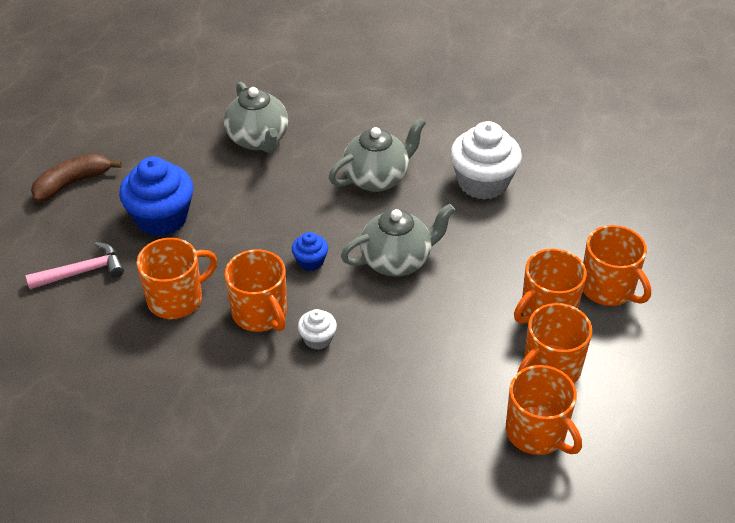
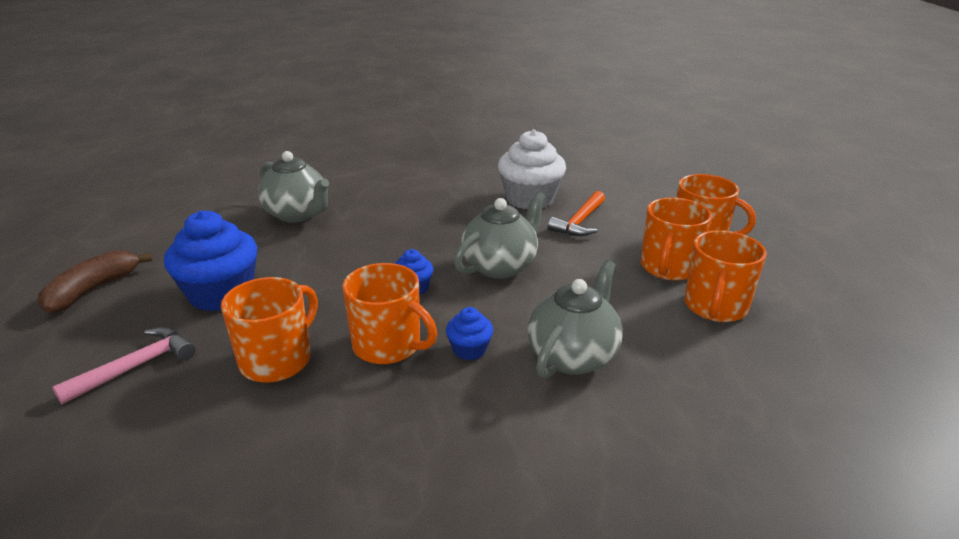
camera: 25 degrees left, 15 degrees down
(317, 339) = (469, 349): white cupcake -> blue cupcake
(377, 178) = (434, 216): grey teapot -> grey teapot (573, 356)
(509, 229) = (580, 222): none -> orange hammer
(537, 432) = (759, 362): orange mug -> none

